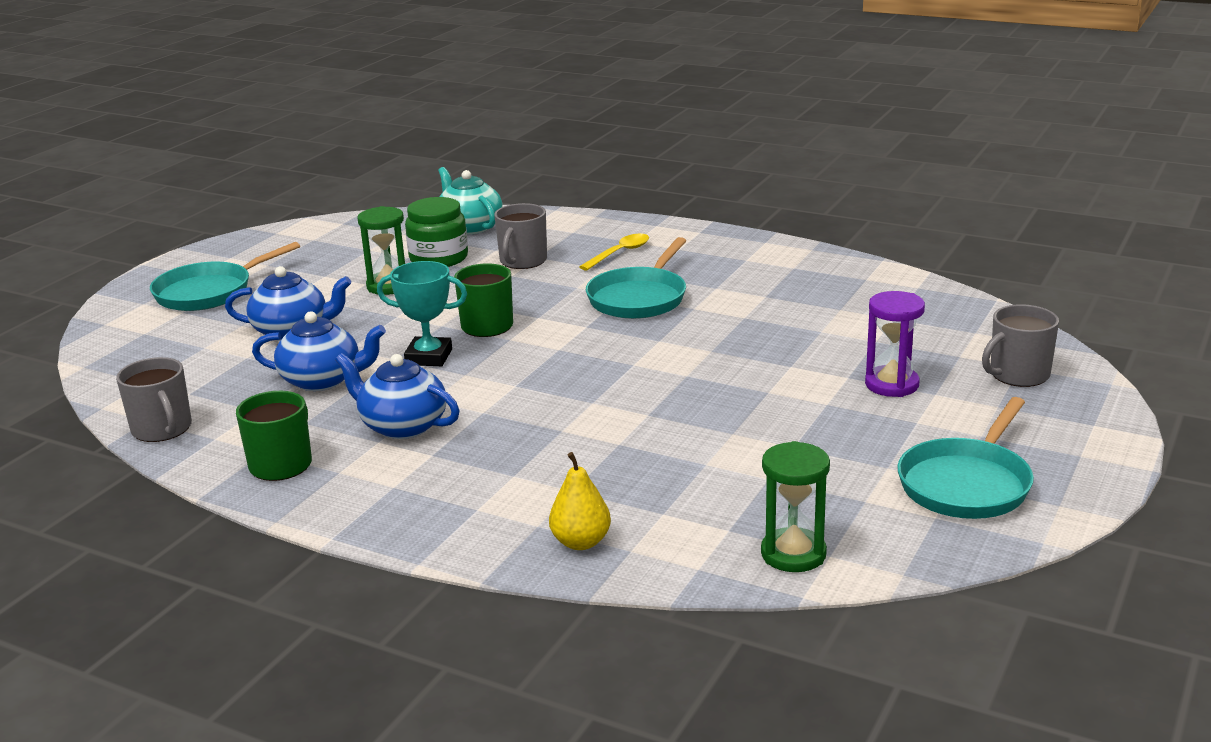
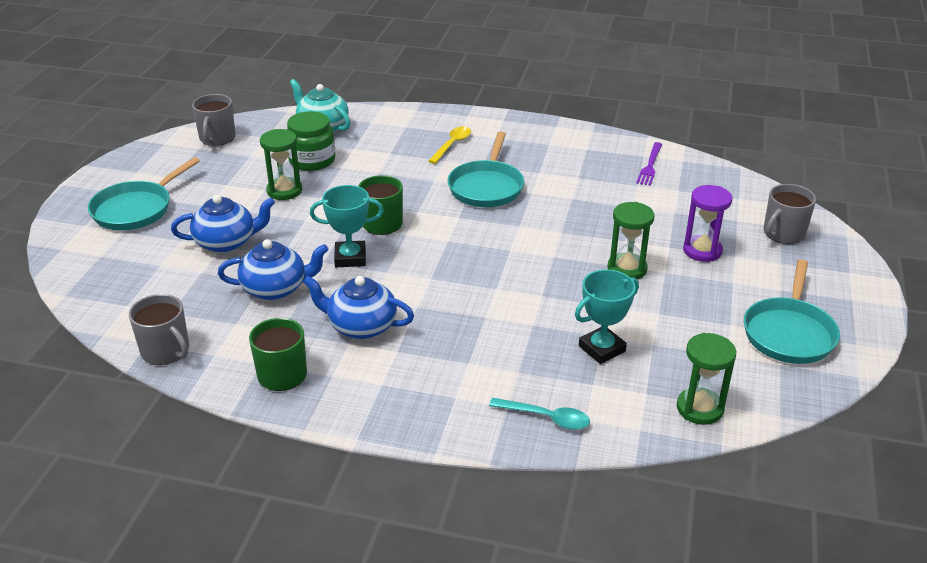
camera: 15 degrees left, 10 degrees up
(522, 261) = (380, 158): grey mug -> grey mug (217, 138)
(581, 542) = (546, 418): yellow pear -> turquoise spoon
(695, 477) = (602, 349): none -> turquoise trophy
(776, 396) = (627, 269): none -> green hourglass
(869, 290) = (650, 166): none -> purple fork

